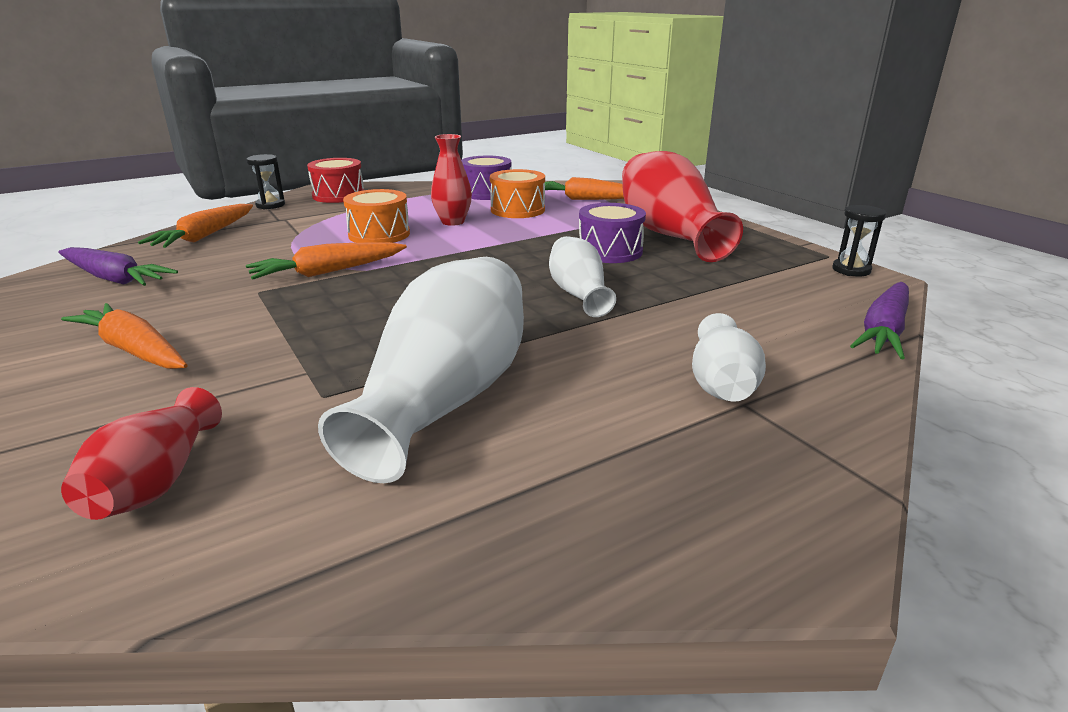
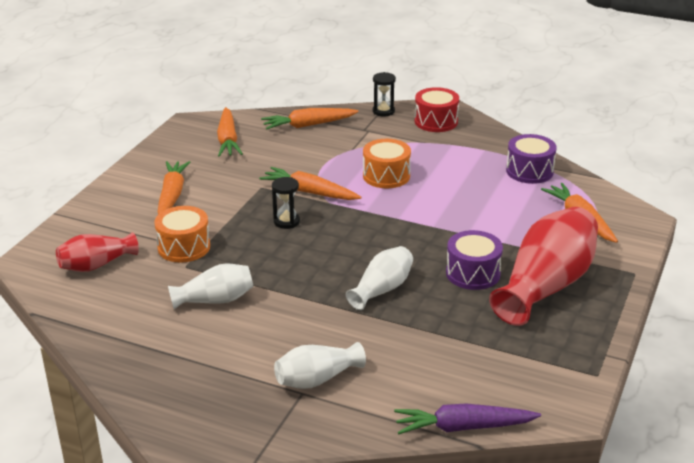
camera: 55 degrees right, 5 degrees up
(114, 279) = (228, 140): purple carrot -> orange carrot
(445, 399) = (215, 300): white vase -> white vase, size x0.55
(453, 222) = (446, 189): red vase -> none
(517, 210) = (508, 201): orange drum -> orange drum (184, 247)
(851, 270) = (575, 392): black hourglass -> black hourglass (286, 221)

